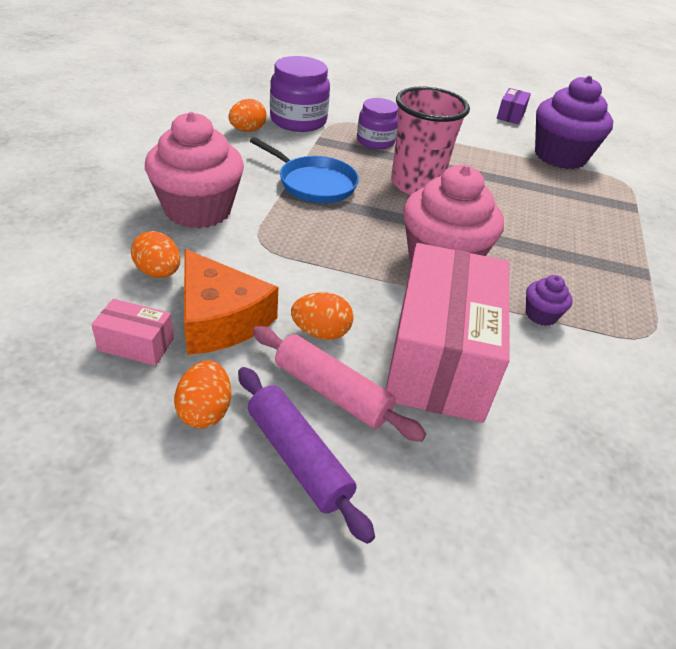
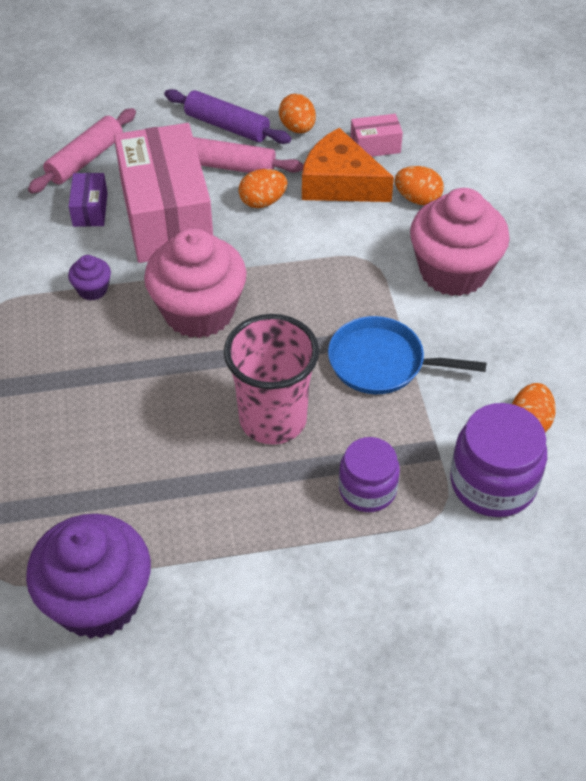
camera: 160 degrees right, 10 degrees up
(510, 115) = (201, 706): purple box -> purple box (90, 209)
(528, 487) = (85, 159): none -> pink rolling pin

